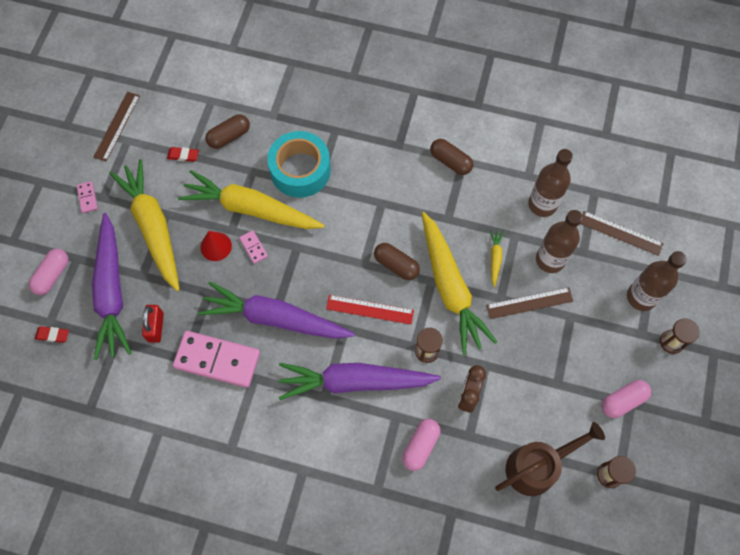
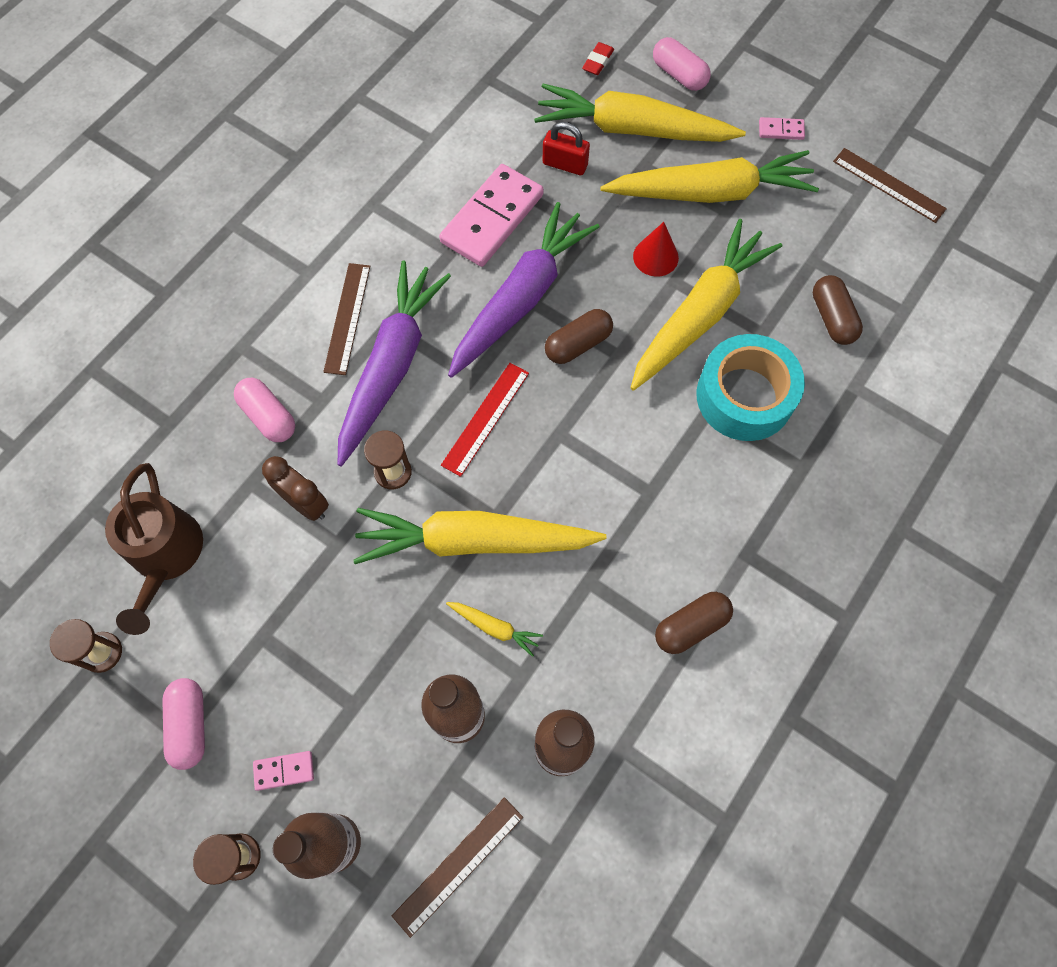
camera: 110 degrees right, 0 degrees up
(112, 292) = (632, 129): purple carrot -> yellow carrot
(183, 155) = (815, 253): red eraser -> none
(253, 247) = (637, 301): pink domino -> pink domino (284, 771)
(396, 265) = (539, 477): brown capsule -> brown capsule (578, 344)
(529, 303) = (401, 650): brown ruler -> brown ruler (347, 318)

